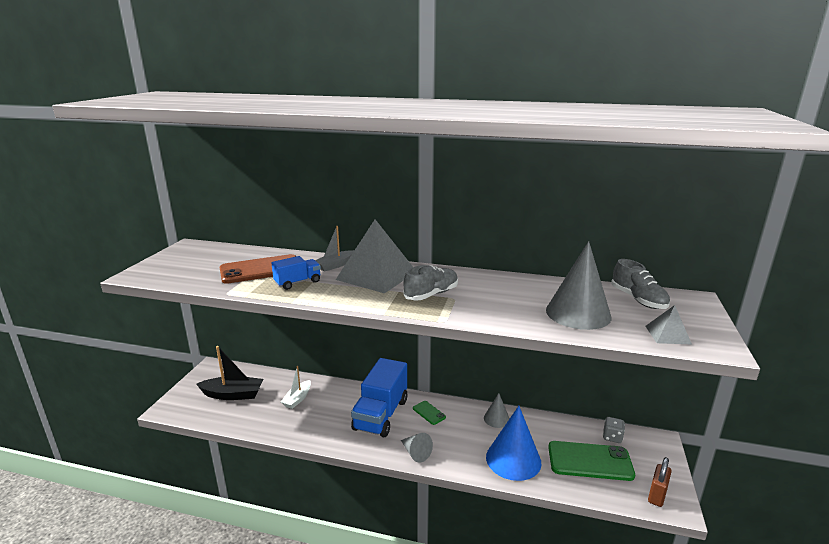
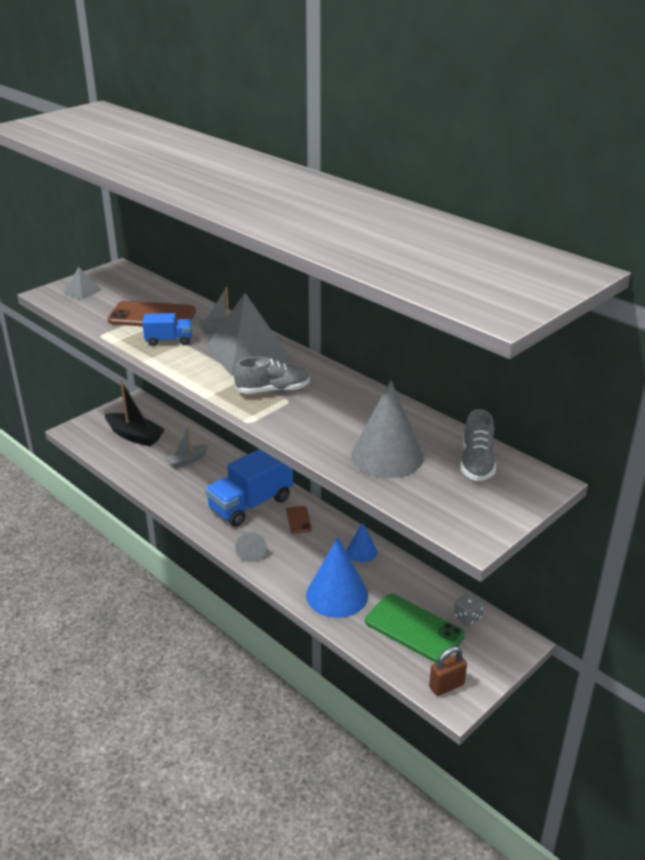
camera: 30 degrees right, 10 degrees up
(297, 399) = (187, 460): white boat -> grey boat
(429, 413) = (298, 520): green phone -> brown phone
(496, 419) = (361, 551): grey cone -> blue cone
(667, 334) = (443, 507): grey pyramid -> grey pyramid (82, 291)

